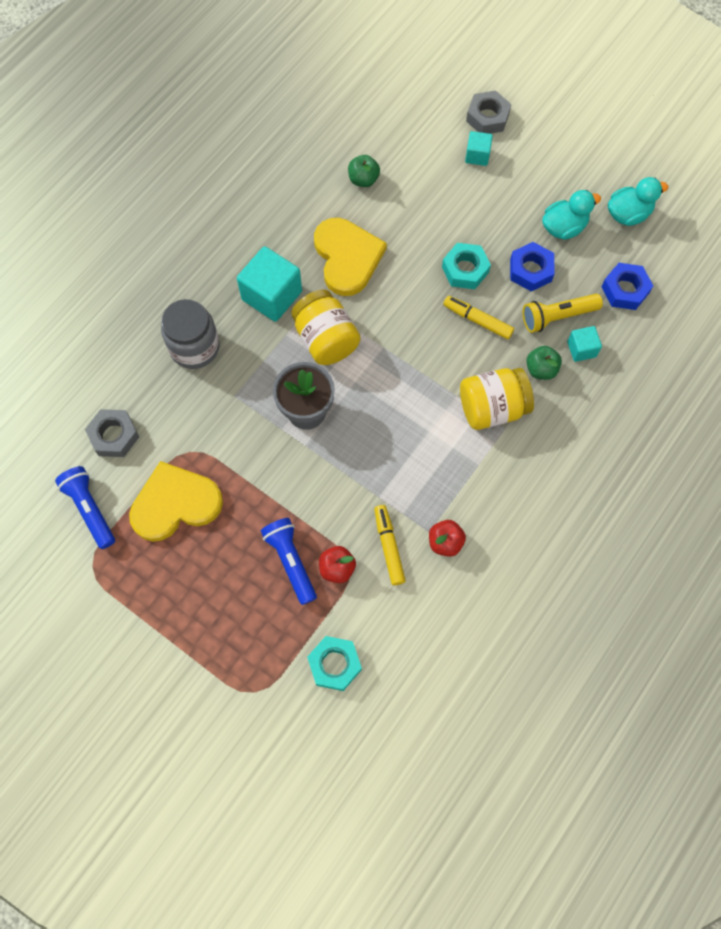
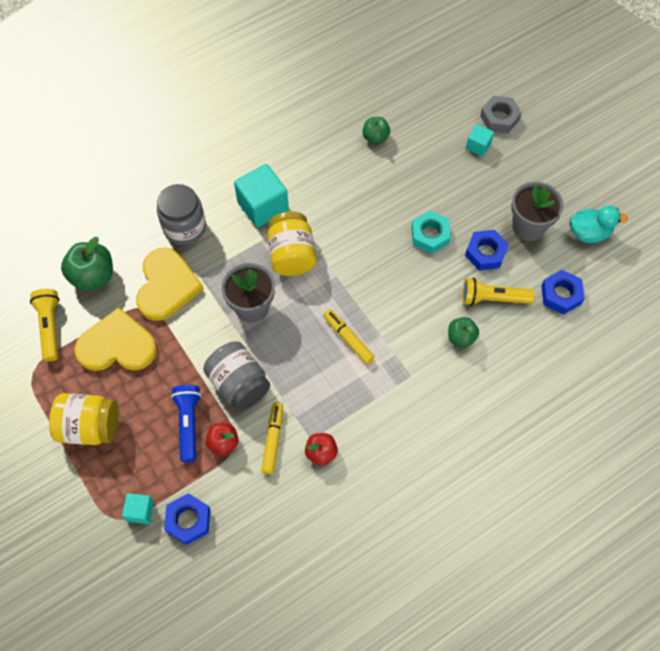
camera: 20 degrees right, 5 degrees down
(90, 509) = (50, 327): blue flashlight -> yellow flashlight
(114, 436) = (93, 276): grey nut -> green apple
(327, 499) = (239, 384): none -> grey jar
(334, 664) = (188, 520): turquoise nut -> blue nut
(347, 257) = (336, 195): yellow heart -> yellow heart (167, 286)
(477, 320) = (423, 280): yellow marker -> yellow marker (348, 339)
(492, 408) = (406, 355): yellow jar -> yellow jar (90, 427)
(563, 227) = (528, 227): turquoise duck -> grey flower pot
(581, 349) = (503, 332): turquoise cube -> turquoise cube (140, 511)

